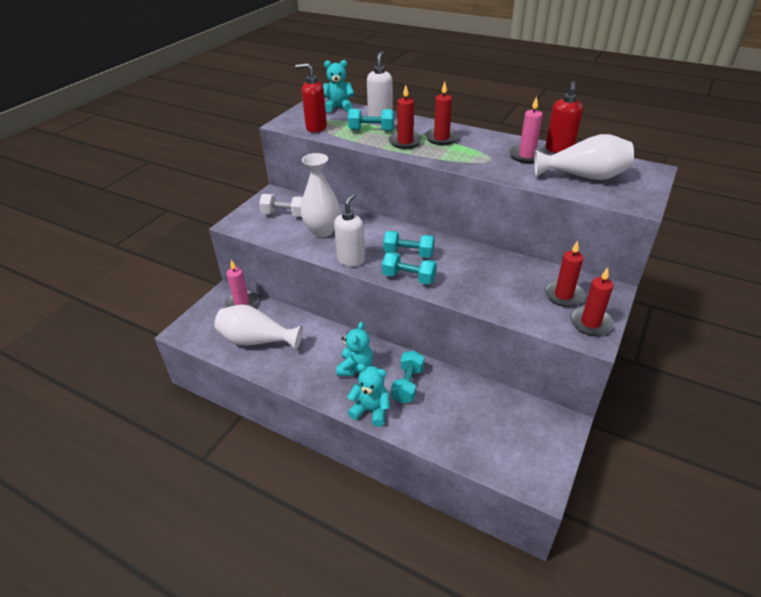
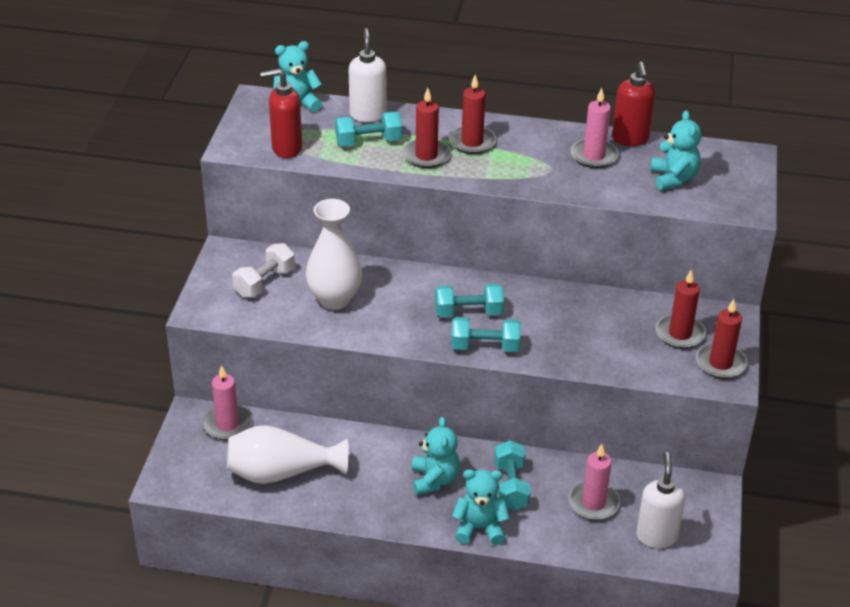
camera: 20 degrees left, 0 degrees up
(284, 214) = (264, 282): white dumbbell -> white dumbbell turned 45 degrees counterclockwise
(351, 260) = (397, 335): white soap dispenser -> white soap dispenser (656, 536)
(465, 411) = (593, 503): none -> pink candle
(584, 176) = (673, 178): white vase -> turquoise teddy bear

